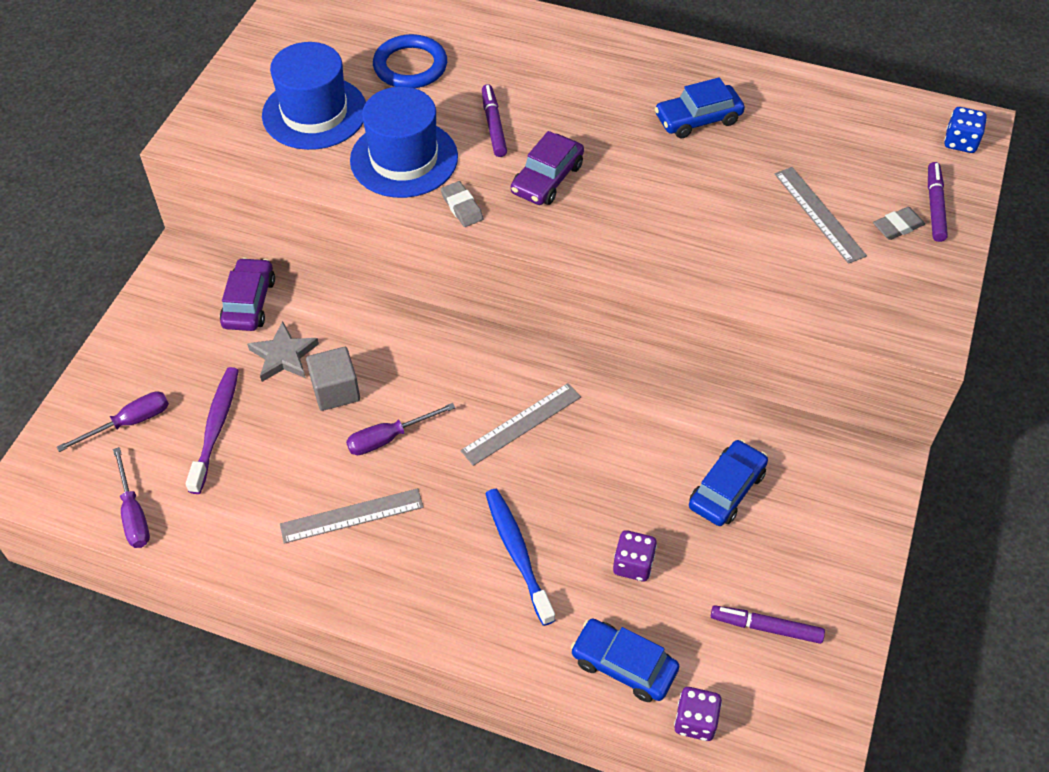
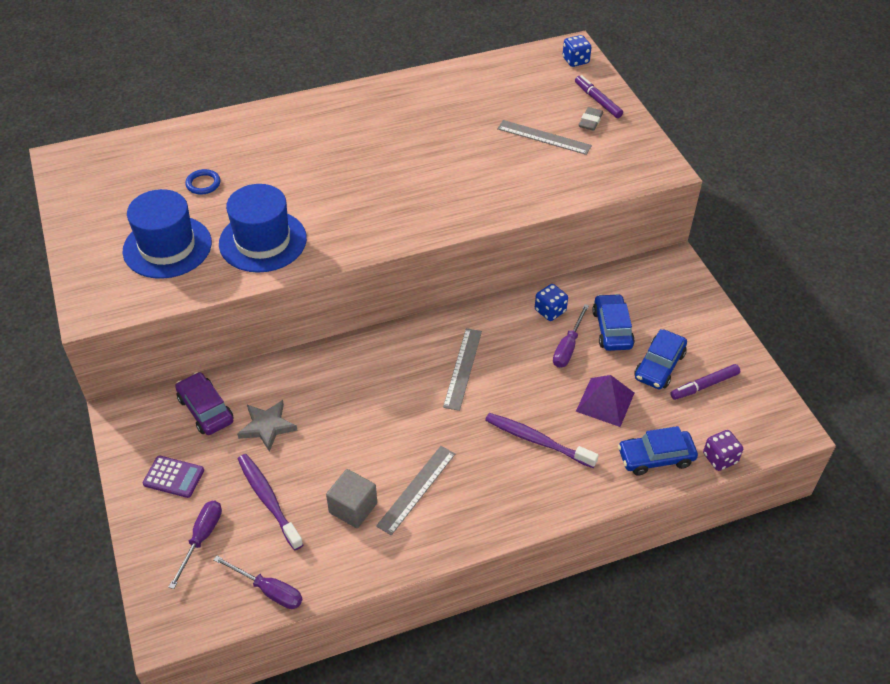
camera: 40 degrees left, 5 degrees down
(163, 348) = (173, 477): none -> purple calculator
(336, 390) = (326, 425): grey cube -> grey cube (353, 508)
(389, 438) = (391, 429): purple screwdriver -> purple screwdriver (568, 347)
(410, 66) = (203, 184): blue ring -> blue ring, size x0.57
(462, 207) = (333, 248): grey eraser -> none
(494, 125) = (300, 190): purple marker -> none
(517, 554) = (537, 441): blue toothbrush -> purple toothbrush
(547, 179) = (369, 203): purple car -> none
(633, 564) = (605, 402): purple dice -> purple pyramid
(677, 423) = (550, 311): none -> blue dice
(698, 119) = (422, 121): blue car -> blue car (659, 366)

